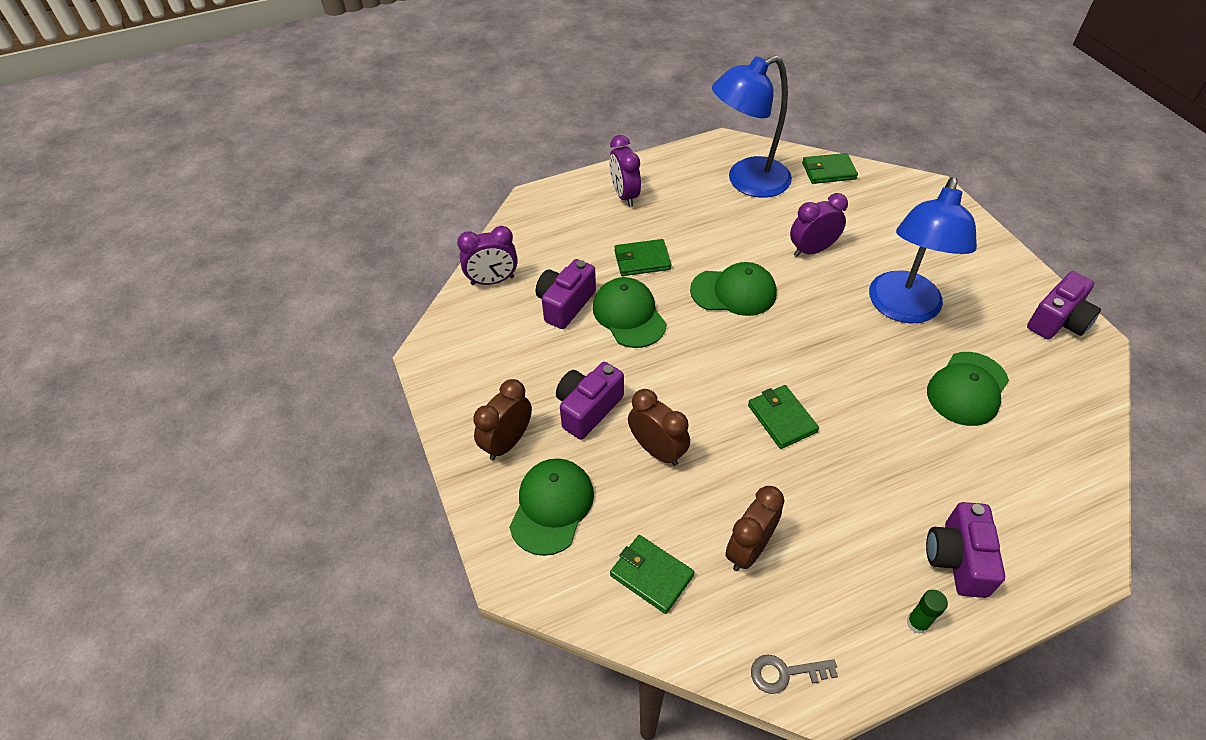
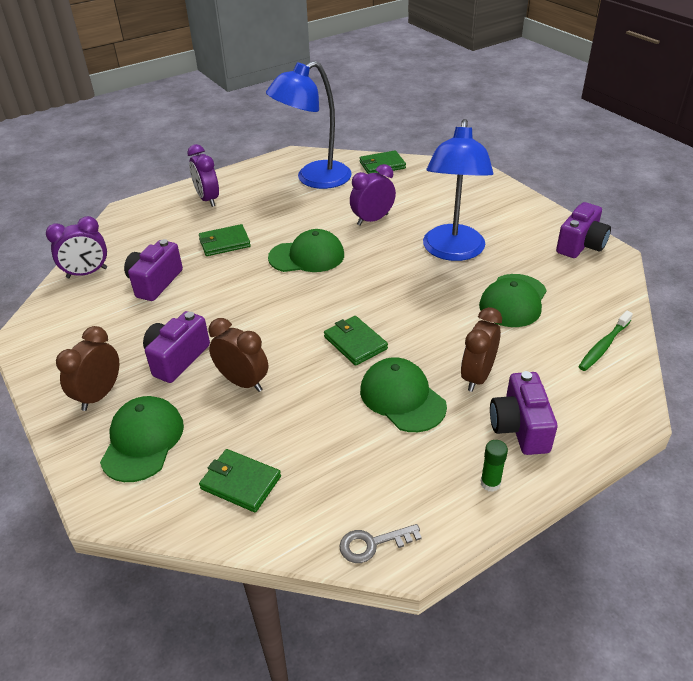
camera: 10 degrees left, 10 degrees down
(629, 315) = (214, 284): green cap -> green cap (402, 398)
(748, 549) = (331, 448): brown clock -> brown clock (477, 377)
(1067, 467) = (603, 346): none -> green toothbrush

